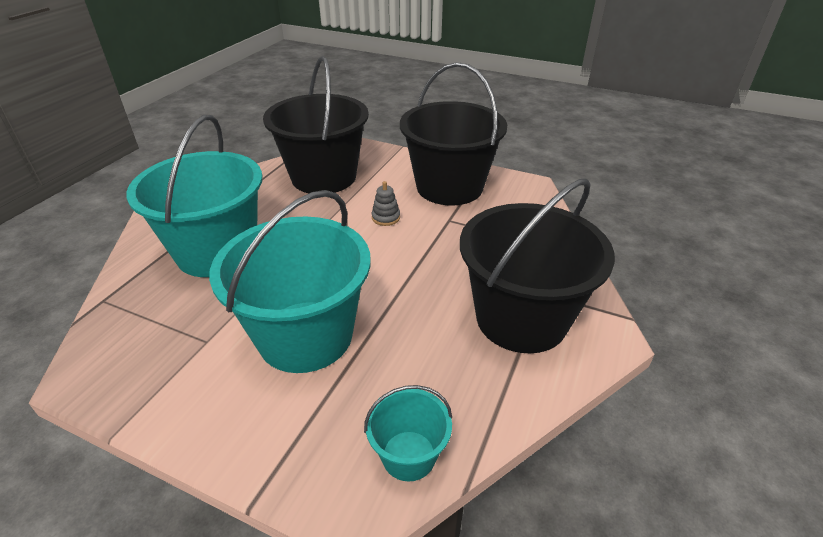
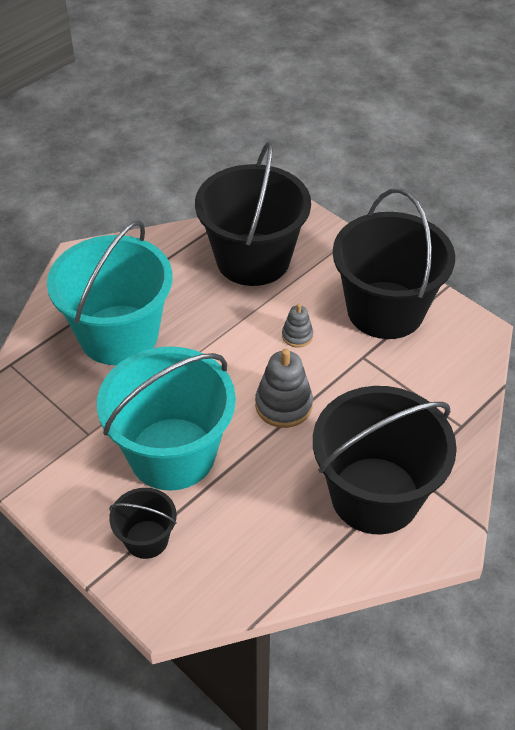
camera: 20 degrees right, 10 degrees up
(306, 428) = (146, 539): none -> black bucket
(398, 269) = (283, 405): none -> grey stacking toy
(408, 455) = (217, 587): turquoise bucket -> none

